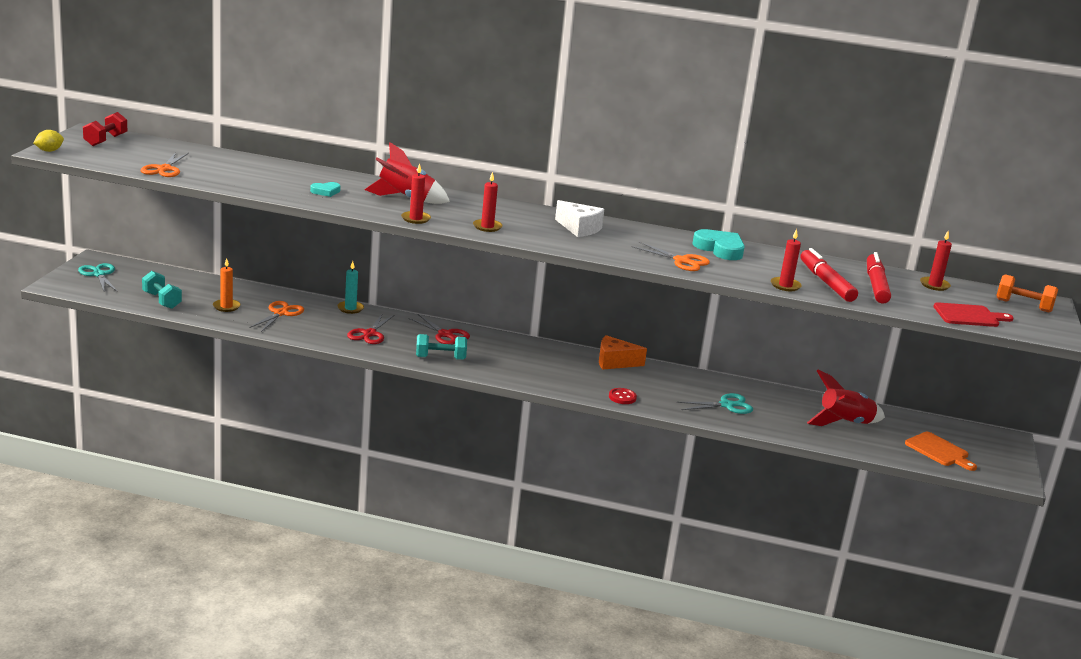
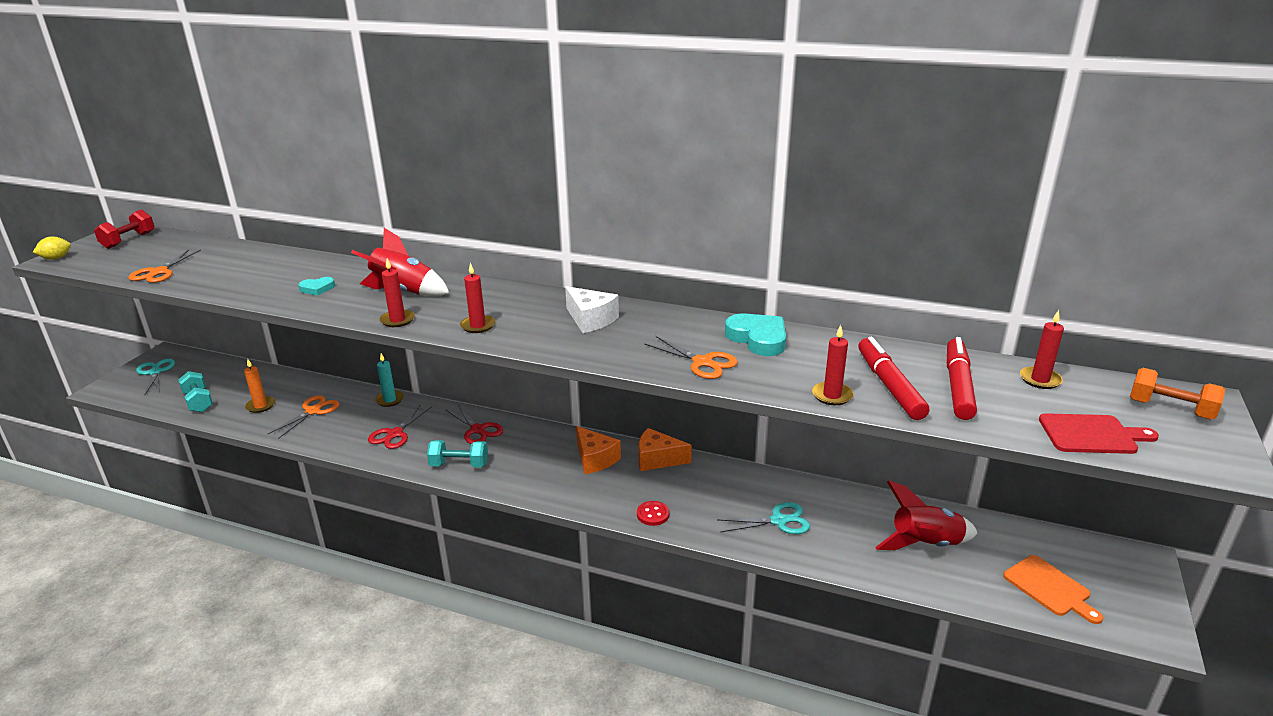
camera: 10 degrees right, 5 degrees up
(560, 359) = (595, 459): none -> orange cheese

